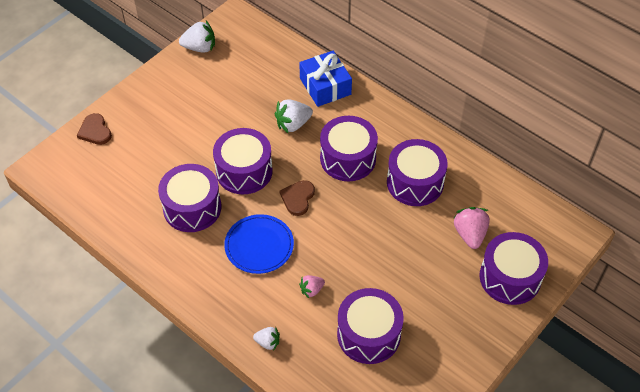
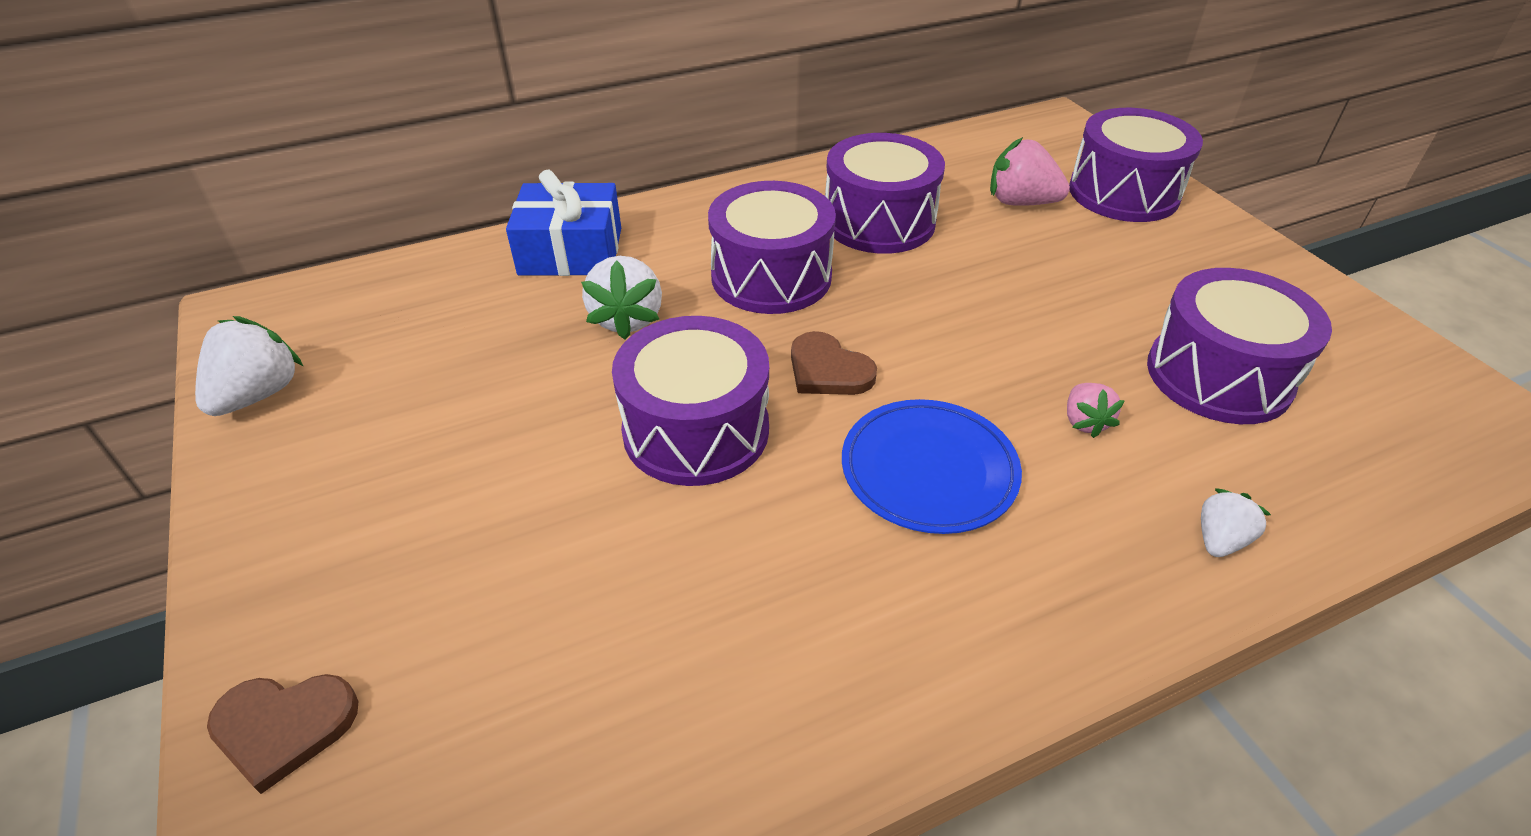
camera: 65 degrees left, 10 degrees down
(192, 207) = (744, 564): purple drum -> none

